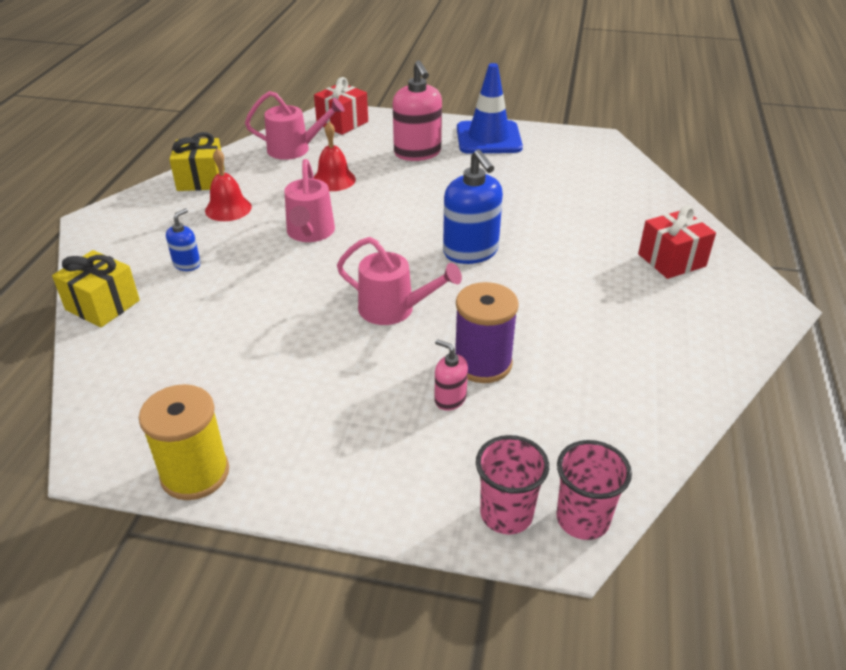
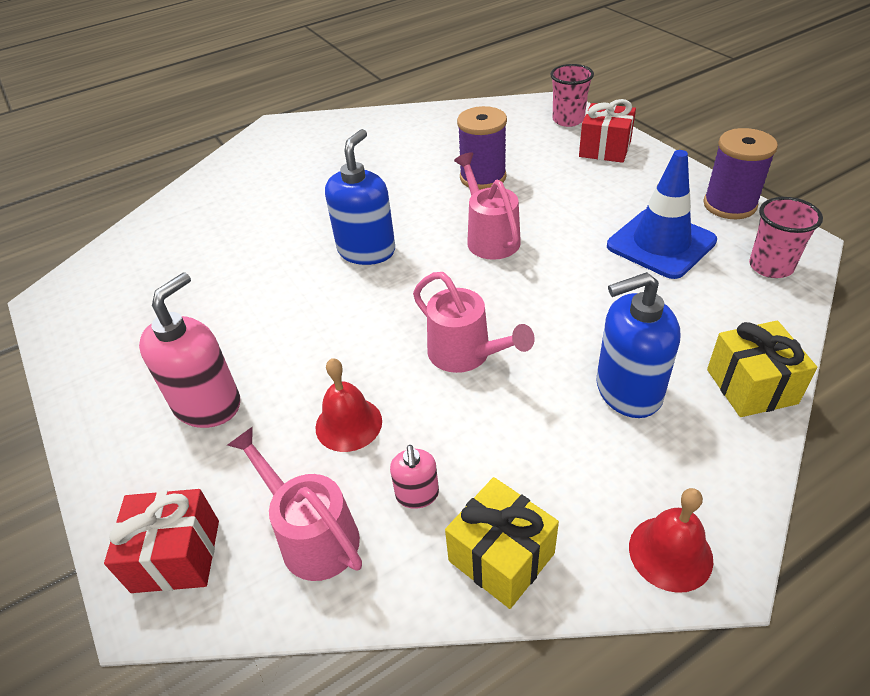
camera: 130 degrees left, 5 degrees up
(187, 264) = (628, 391): blue soap dispenser -> blue soap dispenser, size x1.97
(195, 473) = (729, 205): yellow spool -> purple spool
(228, 208) = (515, 458): red bell -> red bell (670, 553)
(310, 233) = (466, 354): pink watering can -> pink watering can turned 90 degrees clockwise
(450, 399) = (529, 170): pink soap dispenser -> pink soap dispenser (417, 494)
(488, 138) = (111, 374): blue traffic cone -> blue traffic cone (661, 243)
(582, 519) = (536, 105): pink cup -> pink cup (770, 266)
(671, 260) = (263, 172): red gift -> red gift (605, 149)

